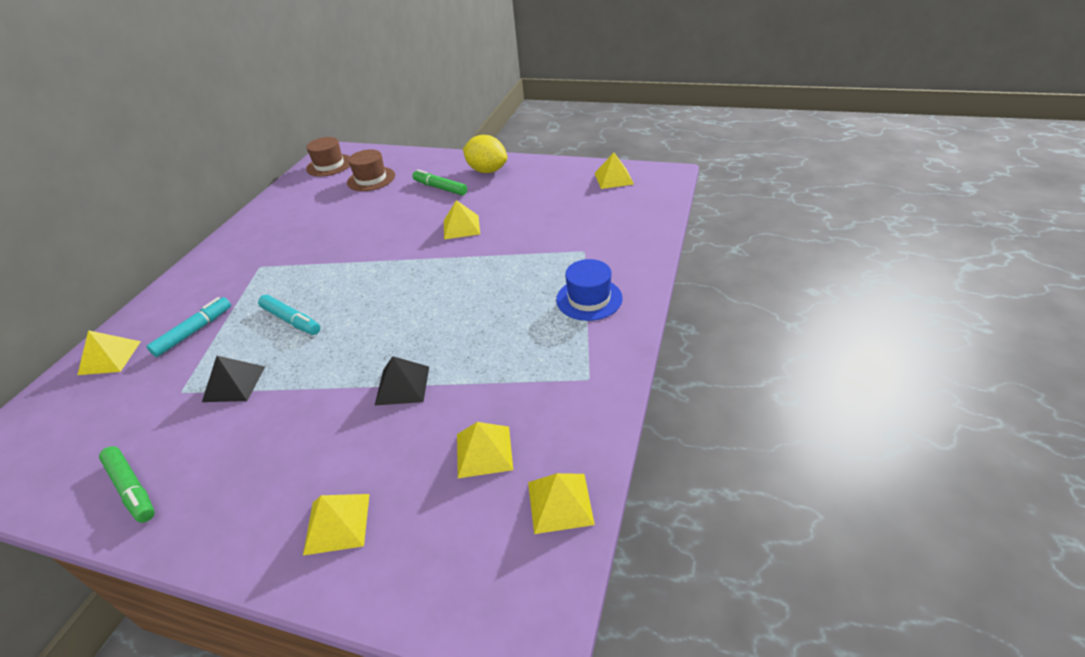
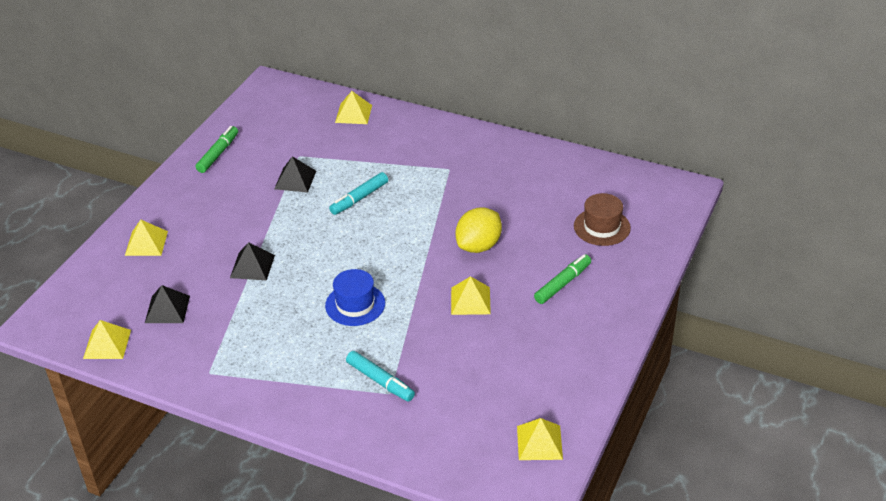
camera: 95 degrees right, 0 degrees up
(132, 489) = (218, 154): green marker -> green marker turned 150 degrees clockwise
(194, 331) = (367, 148): turquoise marker -> turquoise marker (380, 381)
(329, 165) = (647, 191): brown hat -> none
(484, 451) = (167, 309): yellow pyramid -> black pyramid
(487, 171) = (595, 325): yellow lemon -> yellow lemon (479, 246)
(589, 299) = (309, 386): blue hat -> blue hat (355, 304)

